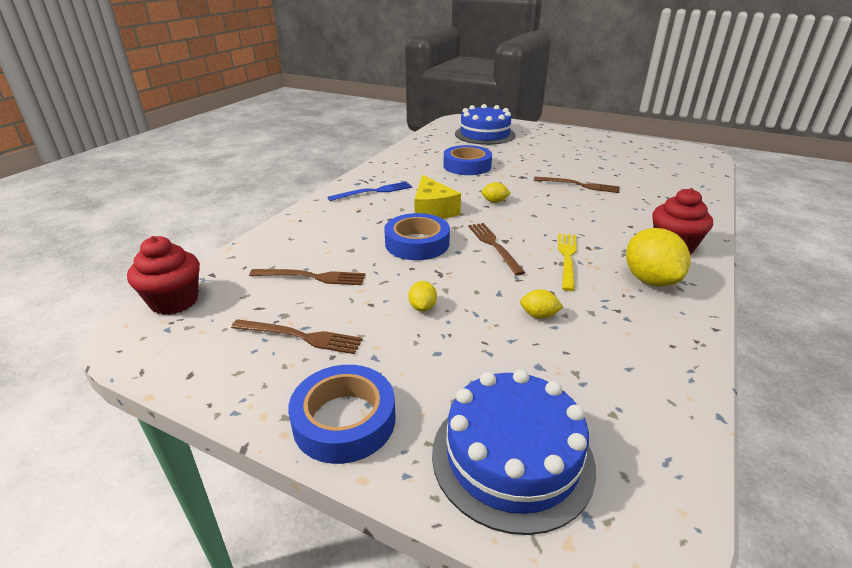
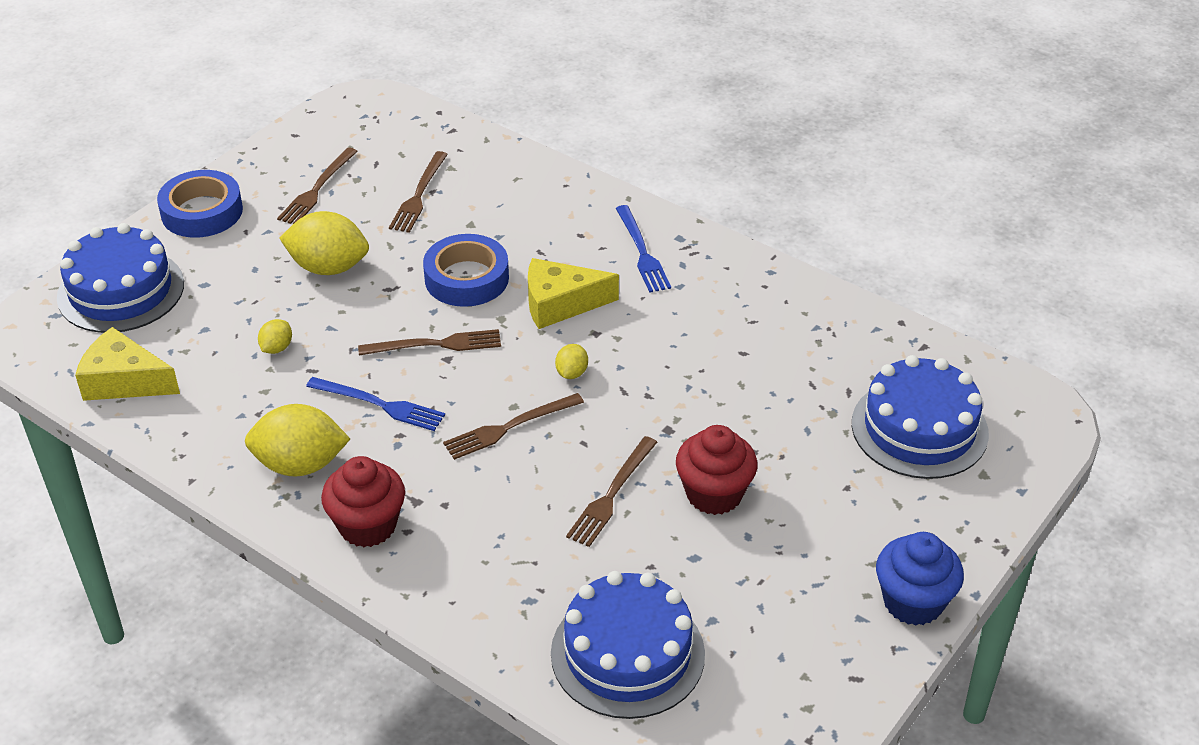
camera: 100 degrees right, 10 degrees up
(174, 301) = (408, 113): red cupcake -> red cupcake (714, 494)
(422, 307) = (328, 267): yellow lemon -> yellow lemon, size x2.08
(467, 166) = (732, 369): blue tape -> none
(553, 214) = (509, 427): none -> brown fork
(567, 258) = (380, 405): yellow fork -> blue fork
(583, 134) = (913, 602): none -> blue cupcake
(646, 406) = (124, 381): none -> yellow cheese
(671, 175) = (627, 653): none -> blue cake

